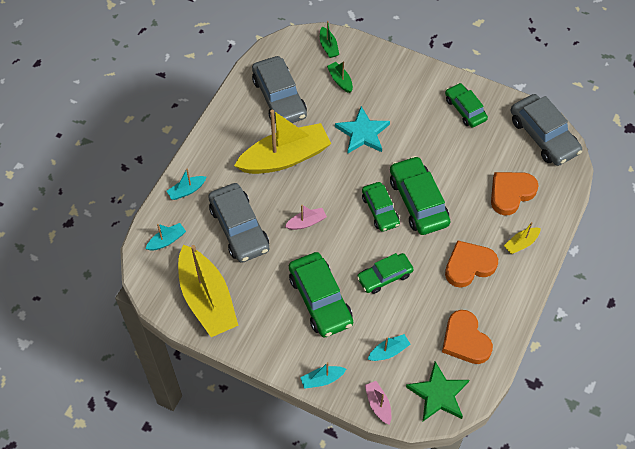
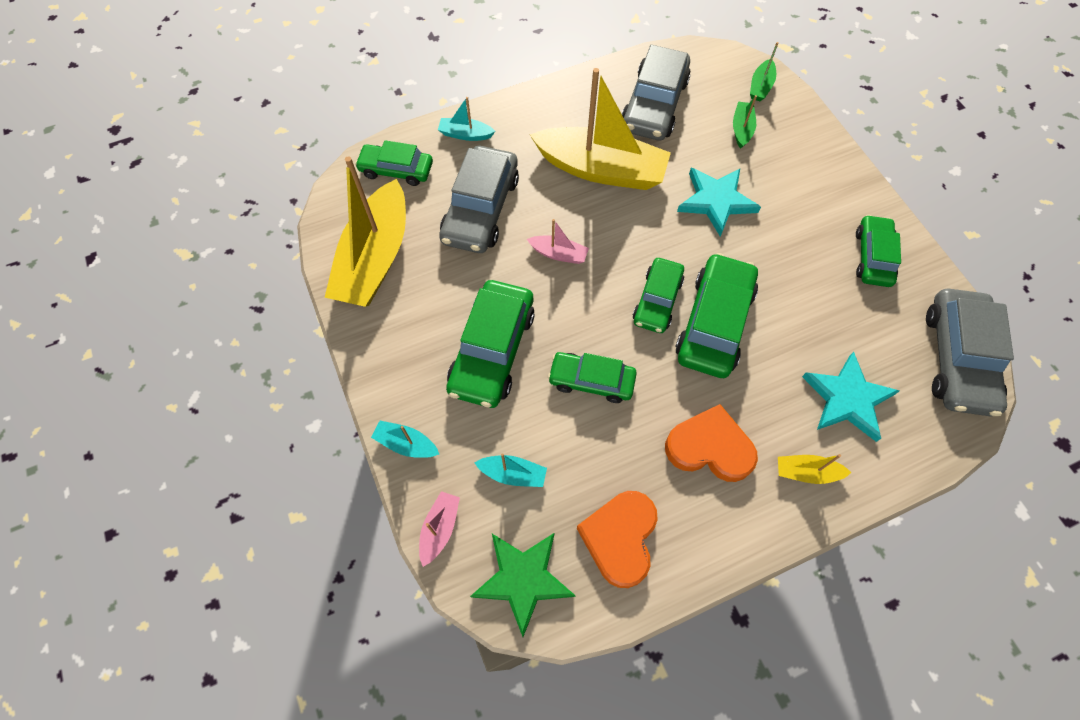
camera: 40 degrees right, 5 degrees up
(167, 240) = (396, 170): turquoise boat -> green car
(511, 193) = (847, 399): orange heart -> turquoise star

